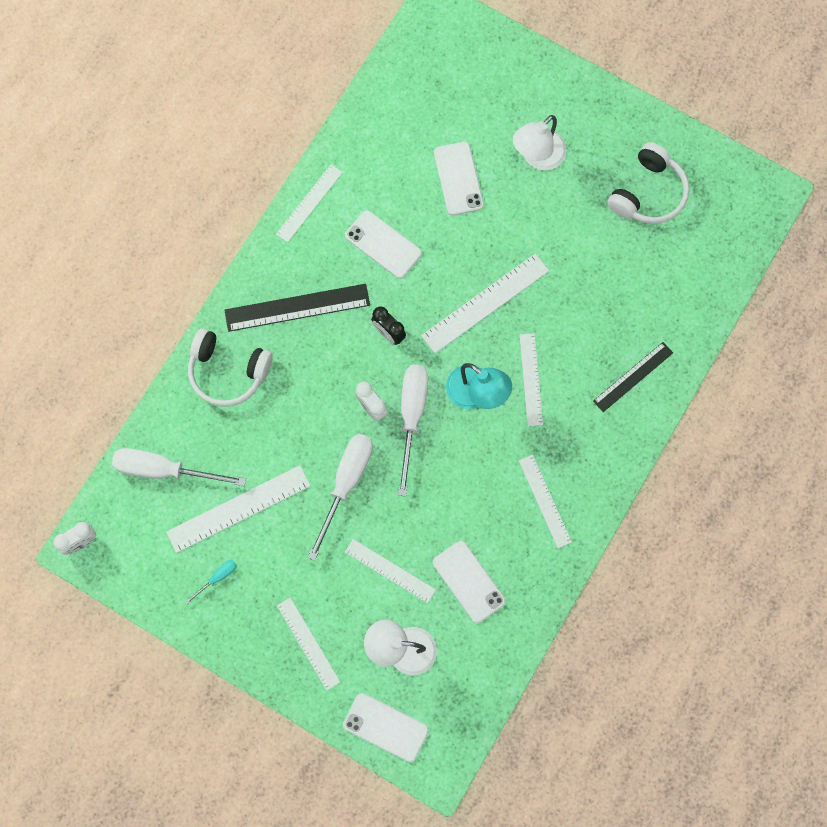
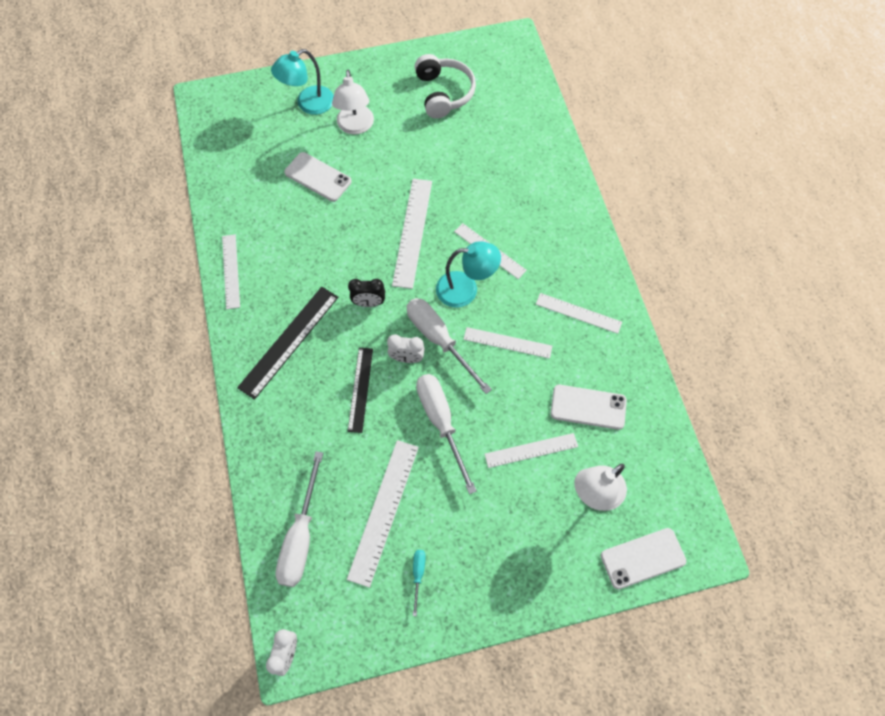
camera: 45 degrees left, 10 degrees down
(164, 470) = (301, 536): white screwdriver -> white screwdriver turned 45 degrees counterclockwise
(228, 371) = (281, 426): white headphones -> none
(308, 643) = (530, 555): white ruler -> white ruler (507, 342)
(383, 244) = (308, 254): white phone -> none
(519, 97) = (308, 104): none -> turquoise lamp
(633, 377) = (548, 196): black ruler -> black ruler (360, 389)

